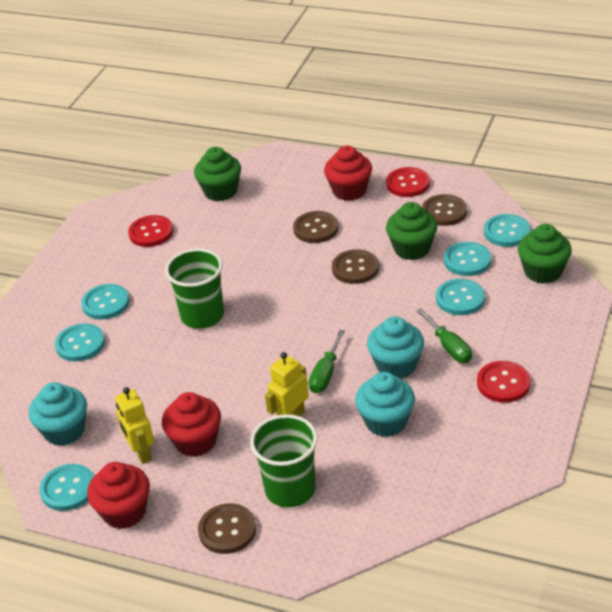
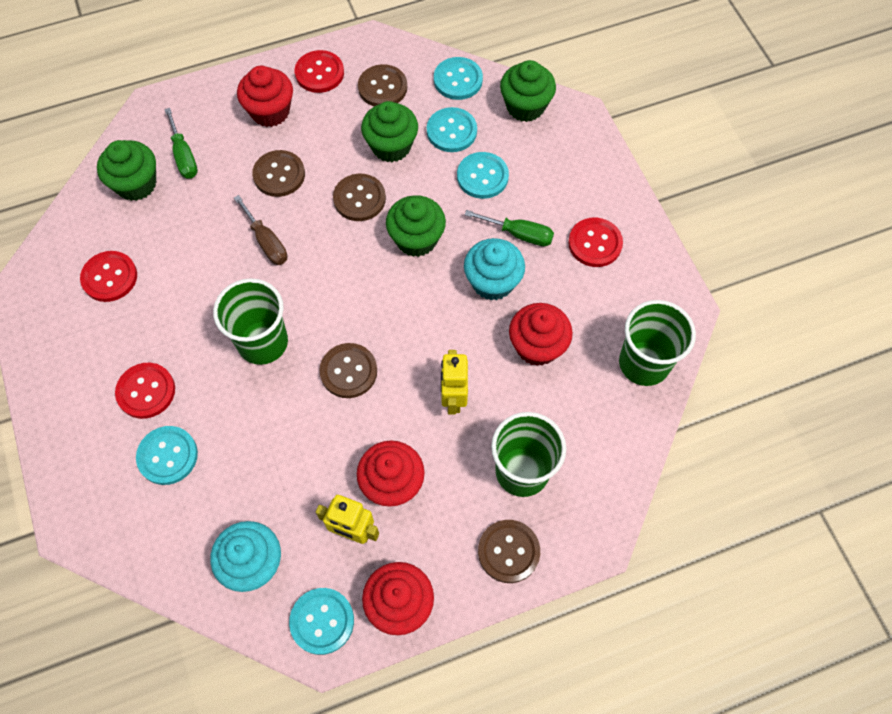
camera: 45 degrees left, 25 degrees up
(105, 303) = (146, 391): turquoise button -> red button
(238, 362) = (348, 371): none -> brown button
(266, 262) = (266, 242): none -> brown screwdriver
(325, 374) = (440, 331): green screwdriver -> green screwdriver (184, 156)
(369, 311) = (416, 239): none -> green cupcake
(386, 422) = (537, 346): turquoise cupcake -> red cupcake
(458, 479) = (644, 363): none -> green cup

